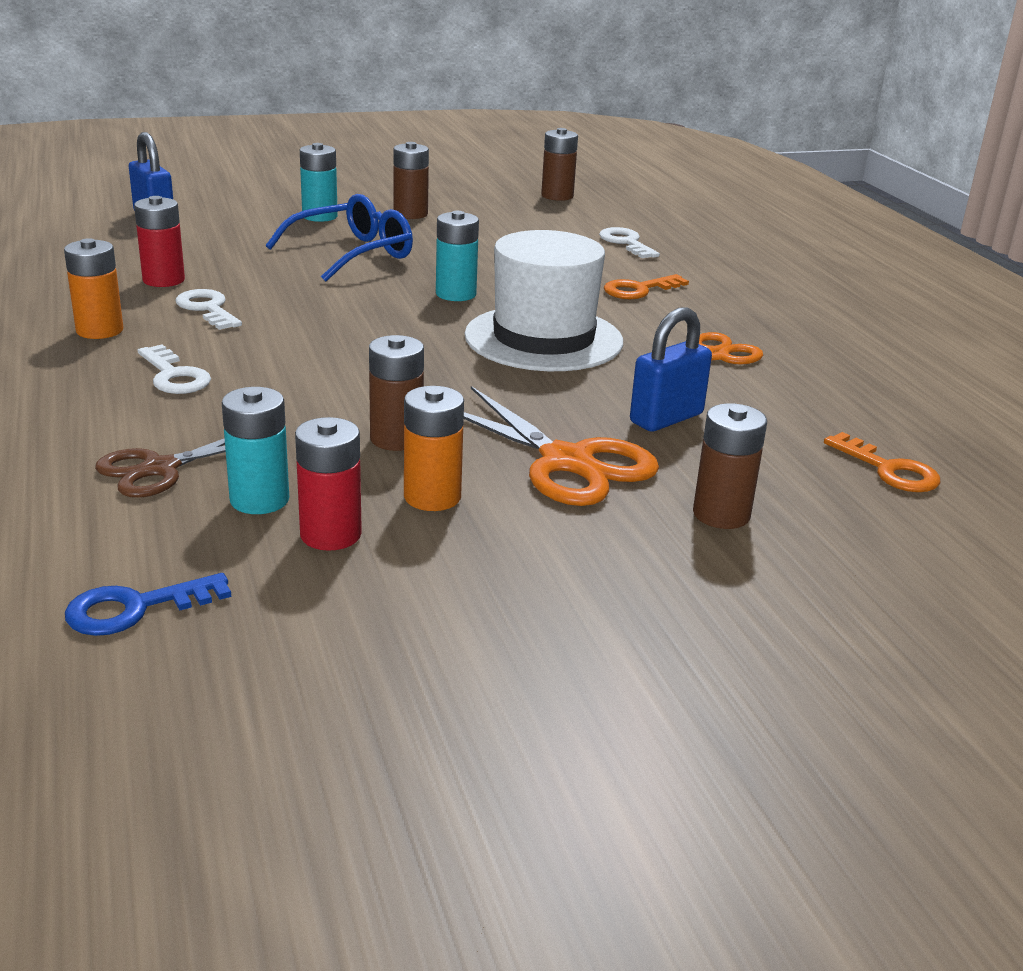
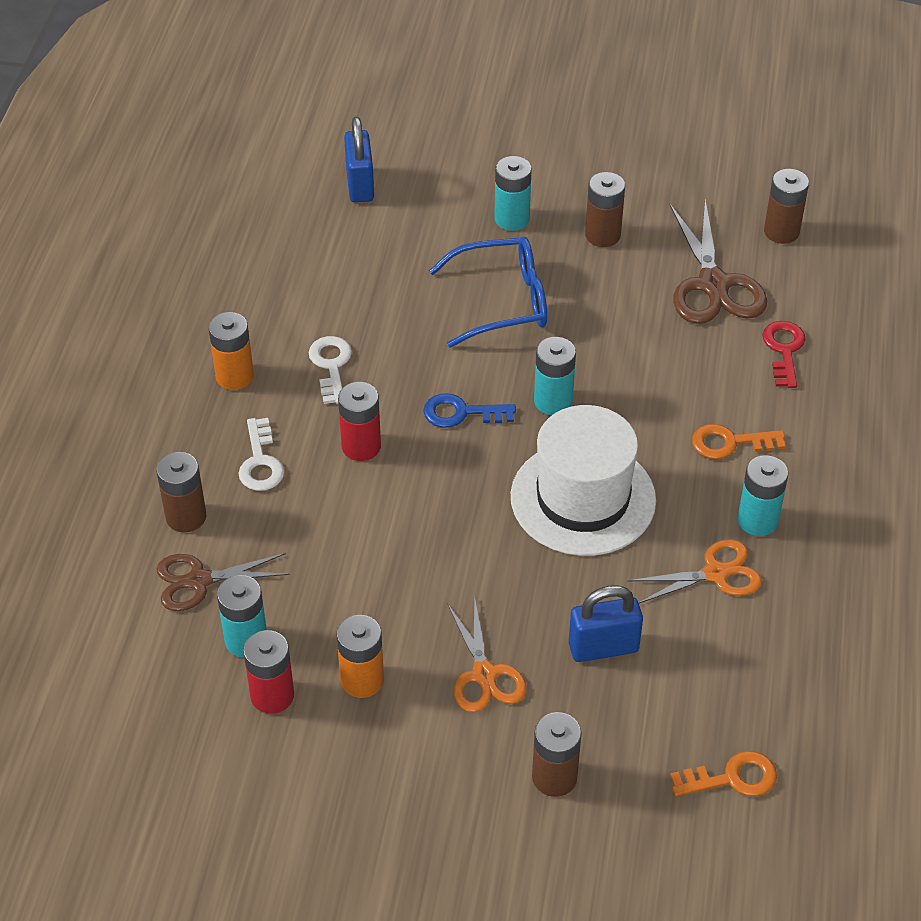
camera: 30 degrees right, 20 degrees up
(135, 608) = (122, 723): blue key -> blue key (461, 413)
(163, 280) = (318, 306): red battery -> red battery (361, 446)
(396, 439) = (377, 601): brown battery -> brown battery (186, 517)
(531, 223) = (713, 285): none -> brown scissors
(567, 462) = (484, 675): orange scissors -> orange scissors, size x0.65
(626, 243) = (784, 350): white key -> red key
(713, 323) = (757, 520): none -> turquoise battery
(889, 470) = (733, 778): orange key -> orange key turned 90 degrees counterclockwise

